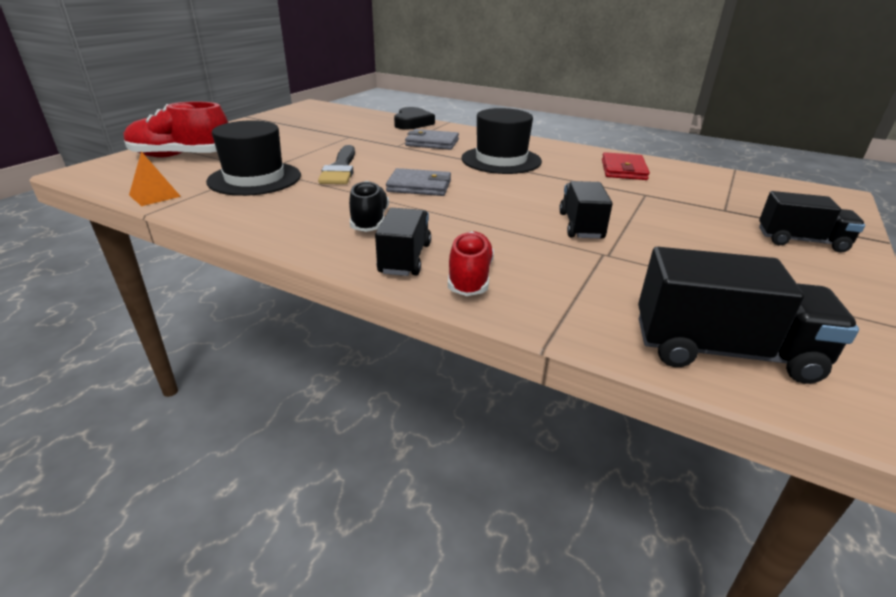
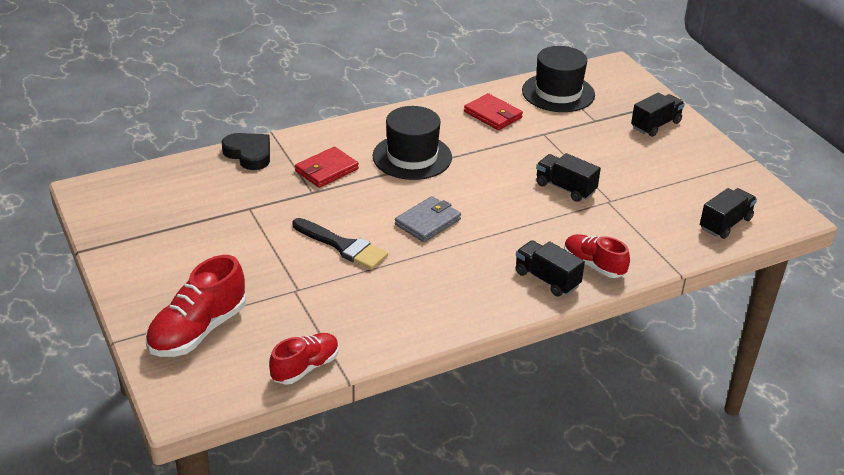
camera: 55 degrees left, 5 degrees up
(154, 195) = (305, 368): orange pyramid -> red shoe
(255, 178) = (318, 301): black hat -> black hat (558, 93)
(370, 221) = (474, 272): black shoe -> none
(432, 143) = (326, 170): grey wallet -> red wallet
(723, 351) = (725, 224): black truck -> black truck, size x0.66

